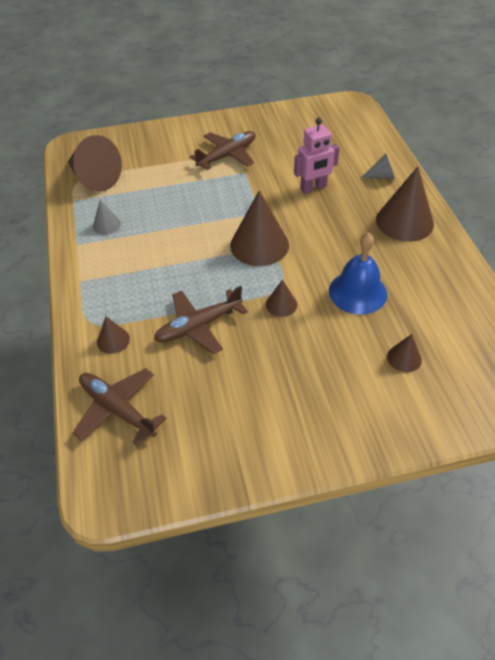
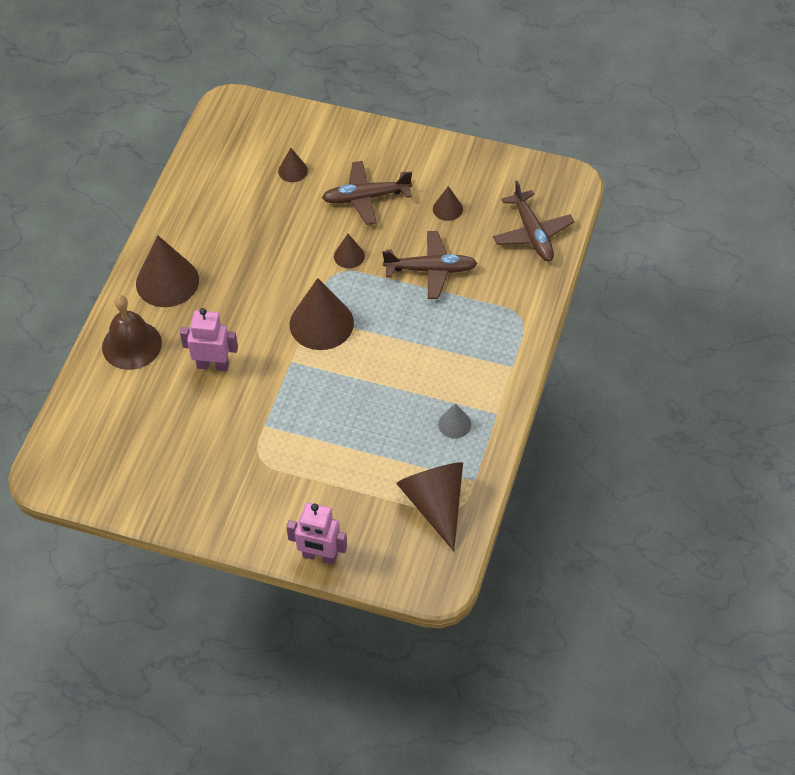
camera: 150 degrees left, 5 degrees up
(113, 340) = (509, 291): brown cone -> brown cone (447, 209)
(154, 130) = (319, 556): none -> pink robot
(227, 156) = (264, 461): brown plane -> brown plane (366, 197)
(357, 292) = (277, 236): blue bell -> none
(381, 176) = (131, 345): grey cone -> brown bell

